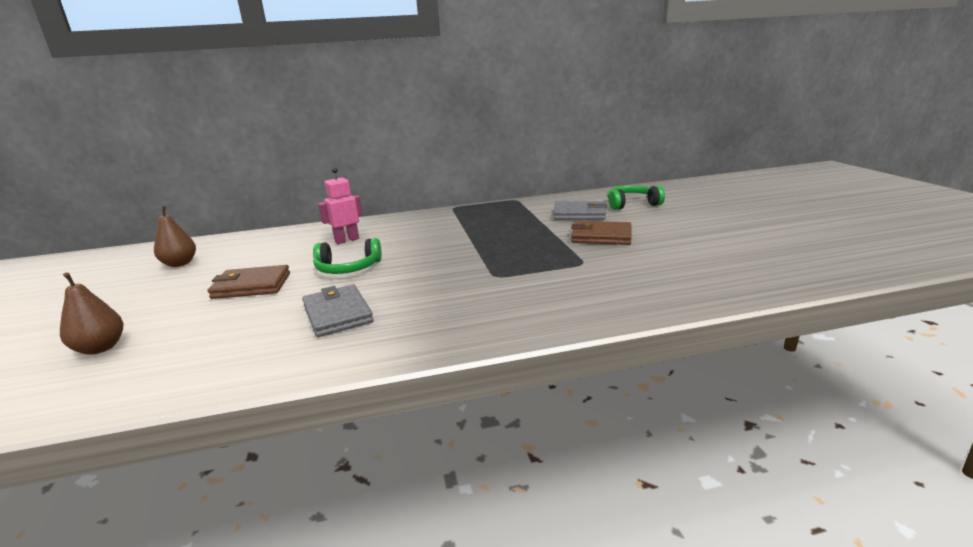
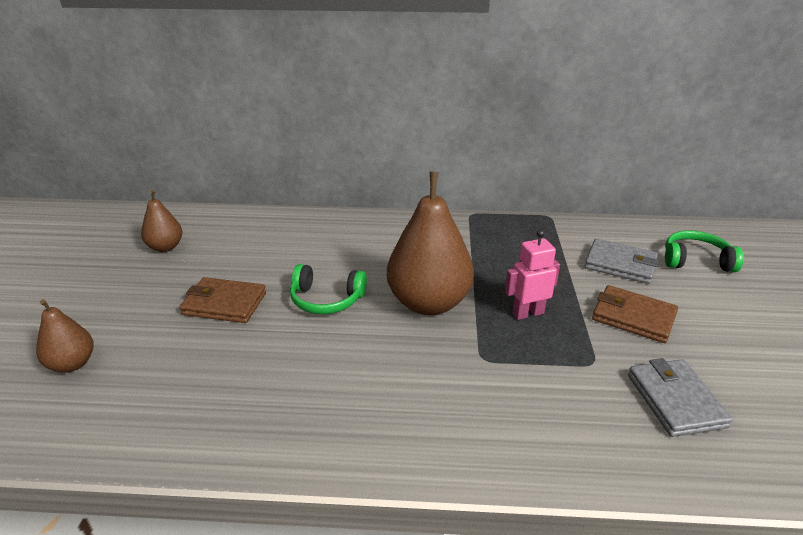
camera: 15 degrees right, 10 degrees up
(337, 314) = (296, 377): grey wallet -> grey wallet (675, 400)
(347, 240) = (337, 248): pink robot -> pink robot (527, 313)
(439, 255) = (429, 303): none -> brown pear

